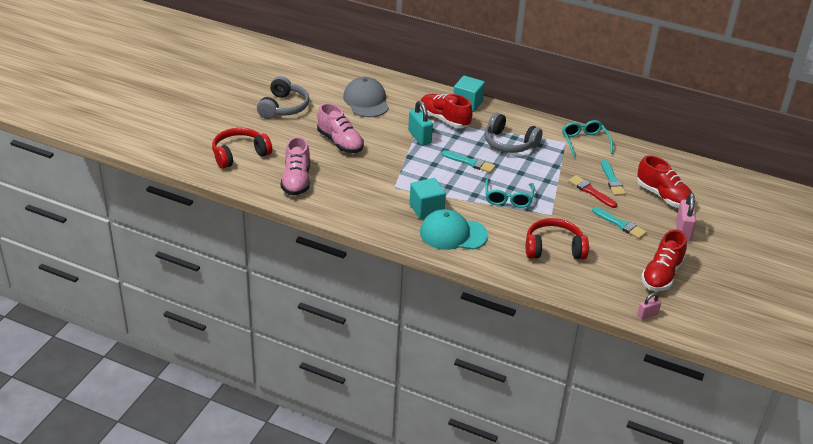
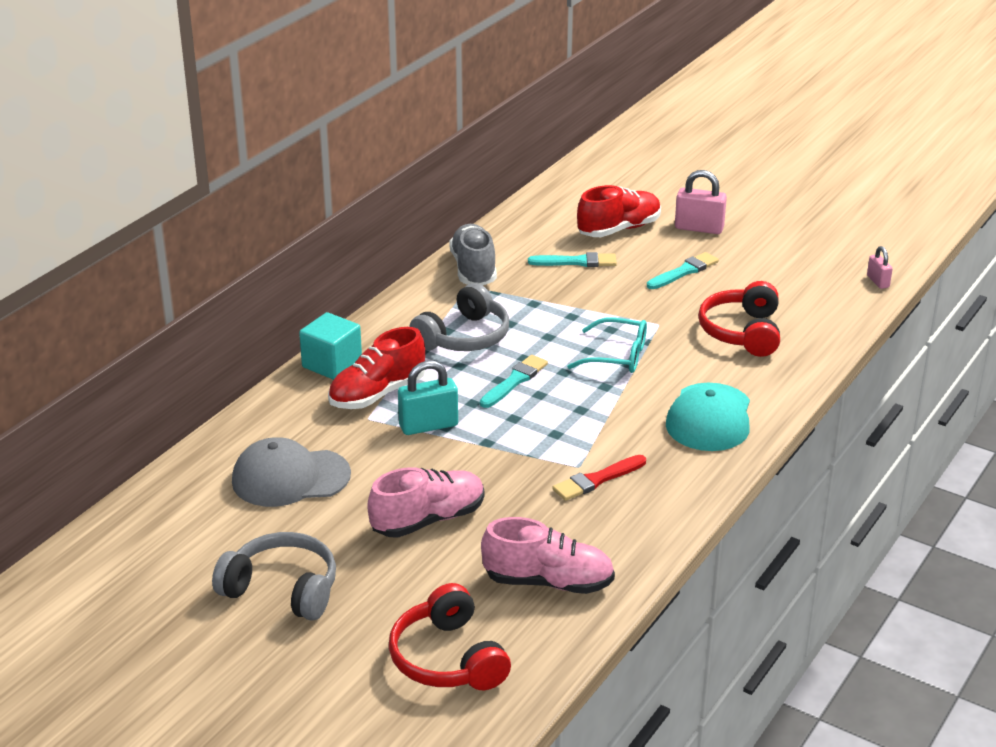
camera: 80 degrees left, 5 degrees down
(426, 209) = (642, 438): turquoise cube -> none
(585, 142) = (473, 270): turquoise glasses -> grey shoe
(591, 191) = (603, 283): red brush -> red brush (597, 480)
(661, 275) = (795, 259): red shoe -> none

